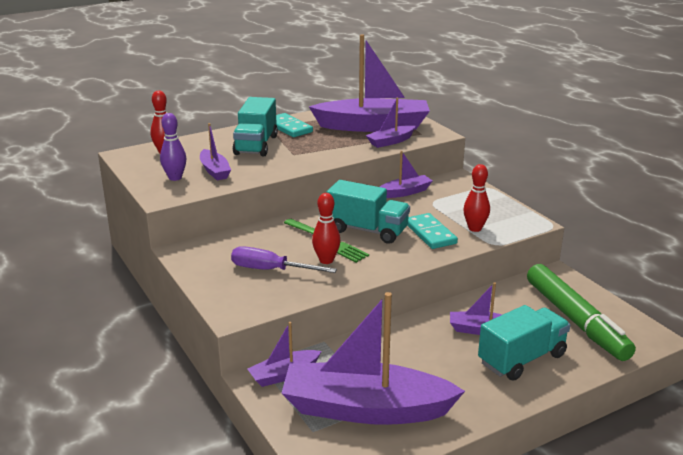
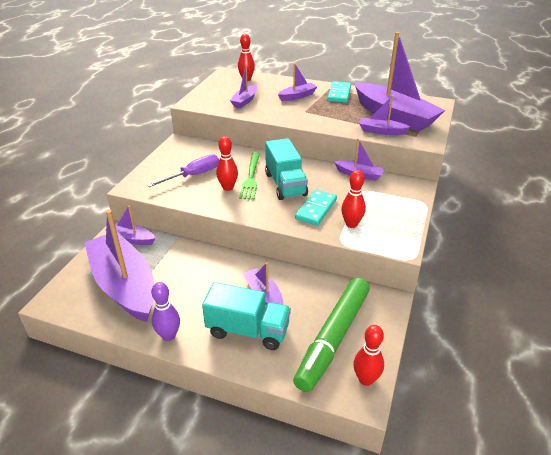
camera: 50 degrees right, 10 degrees up
(175, 178) = (220, 95): purple bowling pin -> purple bowling pin (169, 335)
(256, 145) = (297, 96): turquoise truck -> purple boat
(270, 270) = (193, 175): purple screwdriver -> purple screwdriver turned 75 degrees clockwise
(636, 327) = (366, 379): none -> red bowling pin

